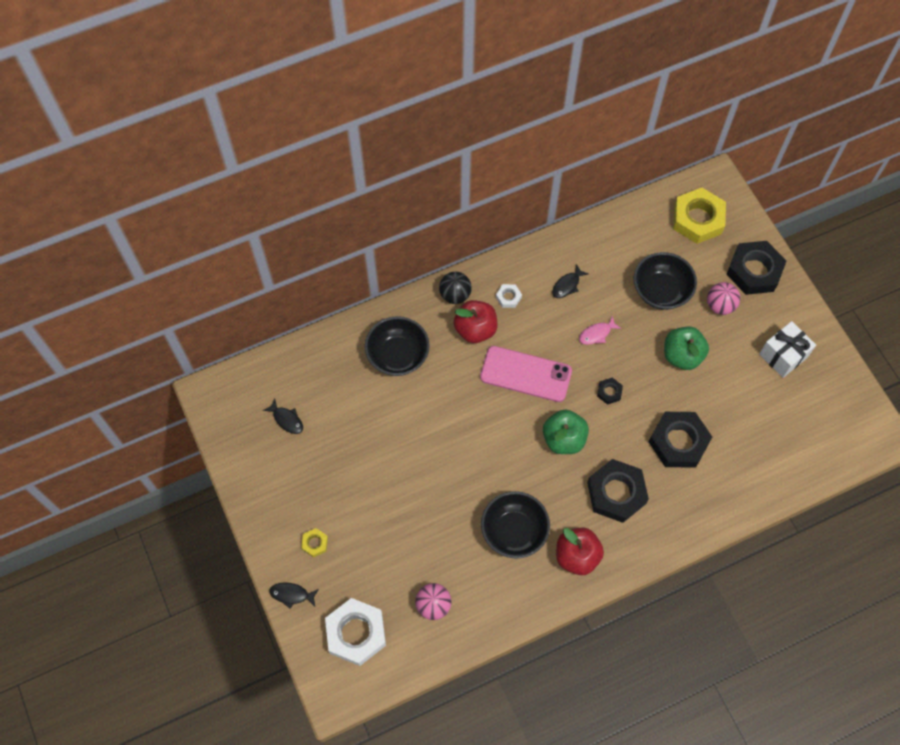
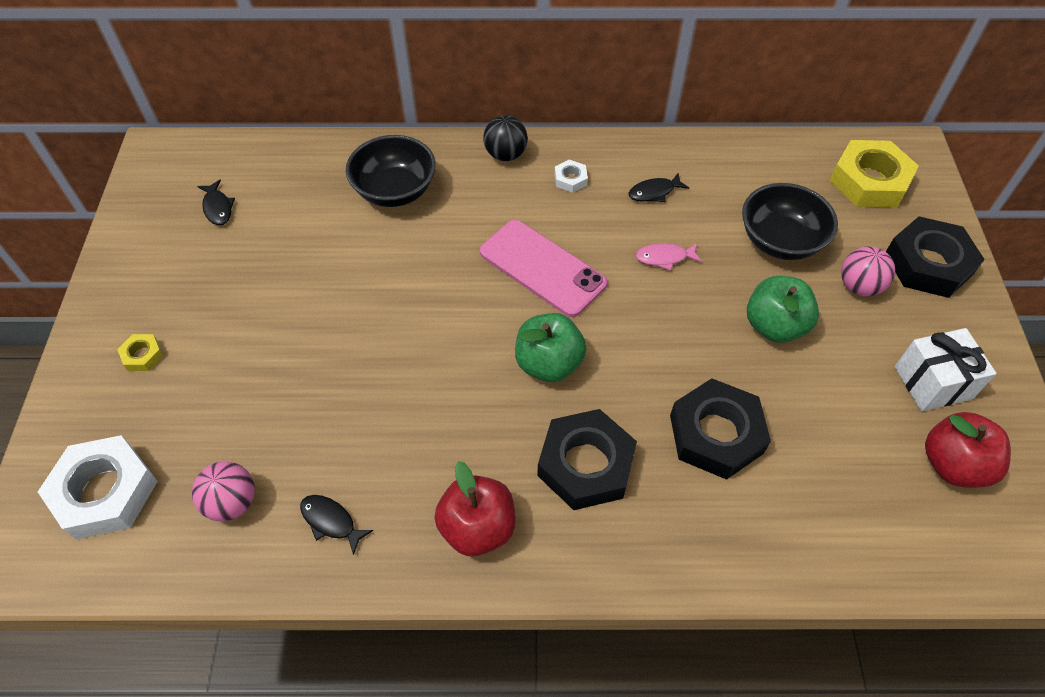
camera: 25 degrees right, 10 degrees down
(291, 594) = (66, 404): black fish -> black fish (331, 521)
(475, 329) = (508, 197): red apple -> red apple (953, 464)
(514, 531) = (408, 453): black bowl -> none
(609, 392) = (645, 331): black nut -> none

